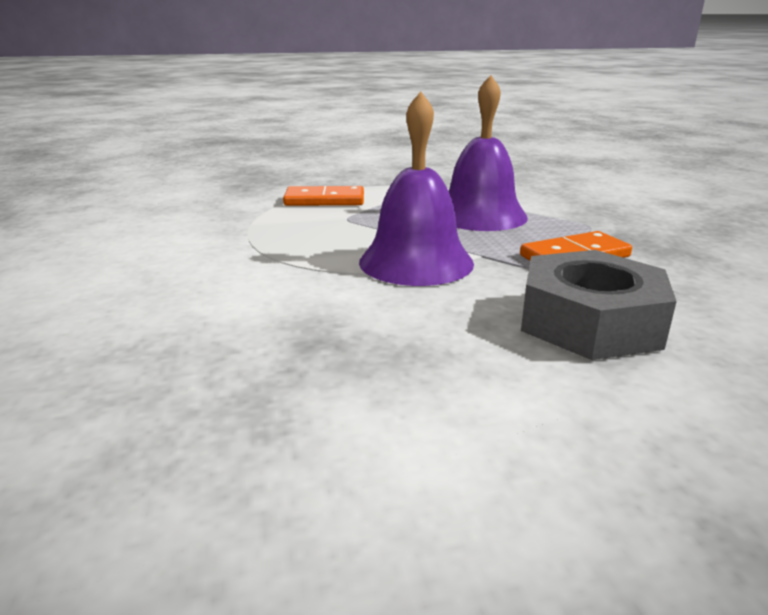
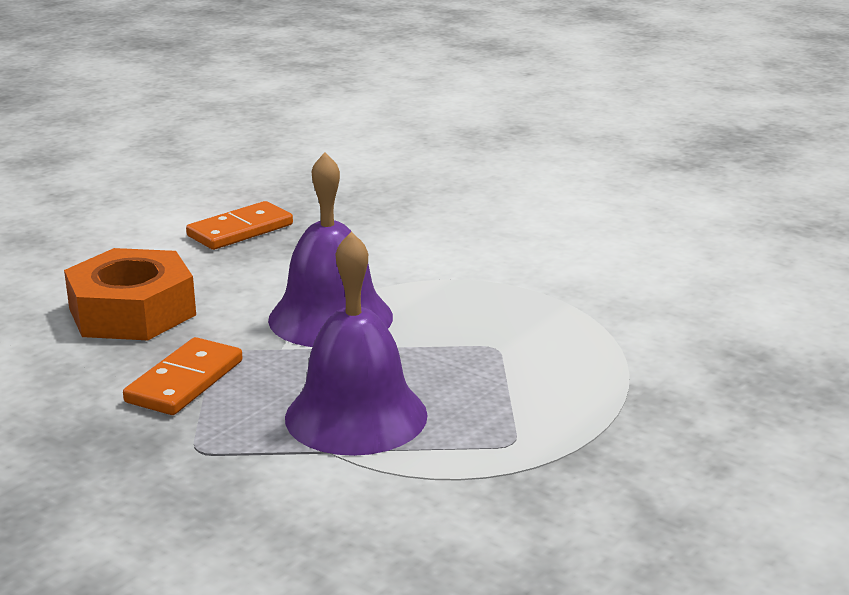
camera: 140 degrees right, 0 degrees up
(324, 200) = (584, 368): orange domino -> orange domino (240, 230)
(589, 322) = (132, 312): grey nut -> orange nut

